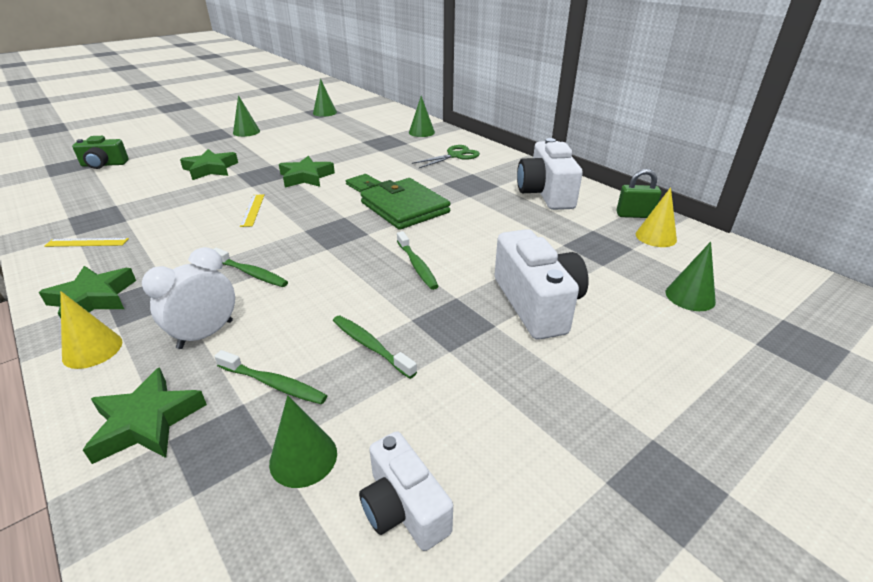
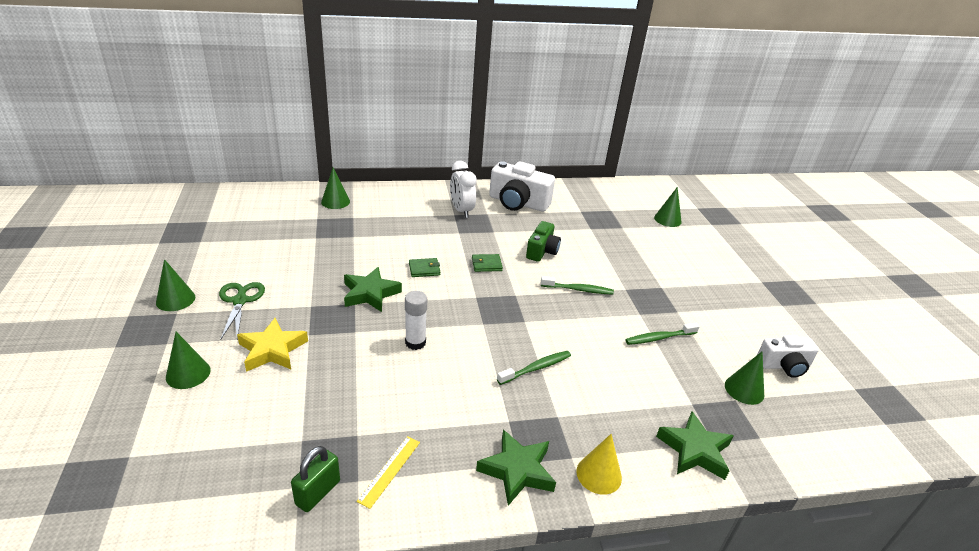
camera: 65 degrees left, 0 degrees up
(104, 165) = (135, 442): green camera -> green camera (542, 251)
(205, 334) = (610, 408): white clock -> white clock (461, 211)
(211, 169) = (272, 350): green star -> yellow star
(252, 210) = (415, 342): yellow ruler -> white glue stick
(274, 384) = (679, 387): green toothbrush -> none
(324, 112) = (189, 231): green cone -> green cone (188, 373)
(404, 208) = (486, 264): green wallet -> green wallet, size x0.44
(455, 156) = (411, 207): green scissors -> green scissors (240, 301)
(537, 304) = (648, 265): white camera -> none
(634, 215) = (574, 190): green padlock -> green padlock (318, 492)
(656, 237) = (604, 197): yellow cone -> none

